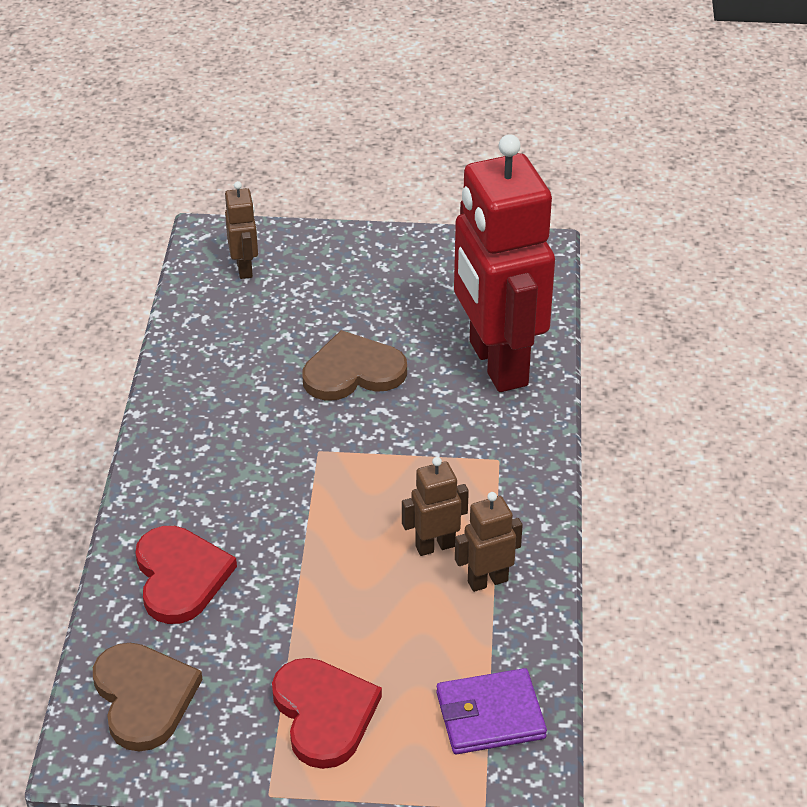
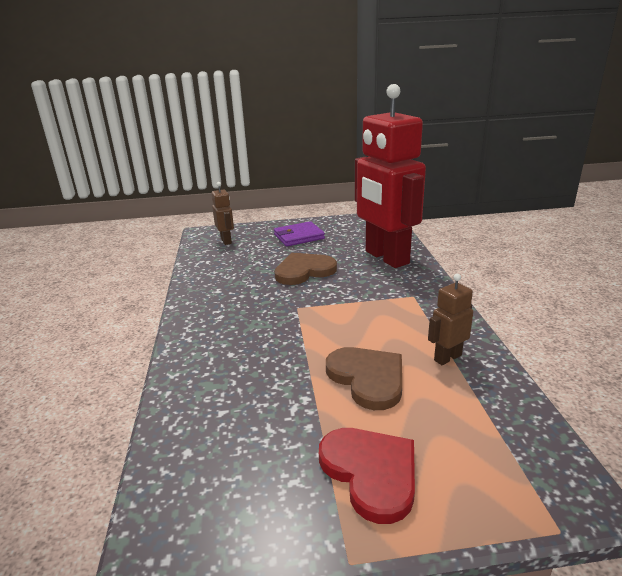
camera: 10 degrees left, 15 degrees down
(144, 697) = (203, 488): brown heart -> brown heart (367, 378)
(180, 576) = (219, 390): red heart -> none
(435, 546) = (399, 344): brown robot -> none
(490, 715) = (510, 448): purple wallet -> purple wallet (299, 236)

